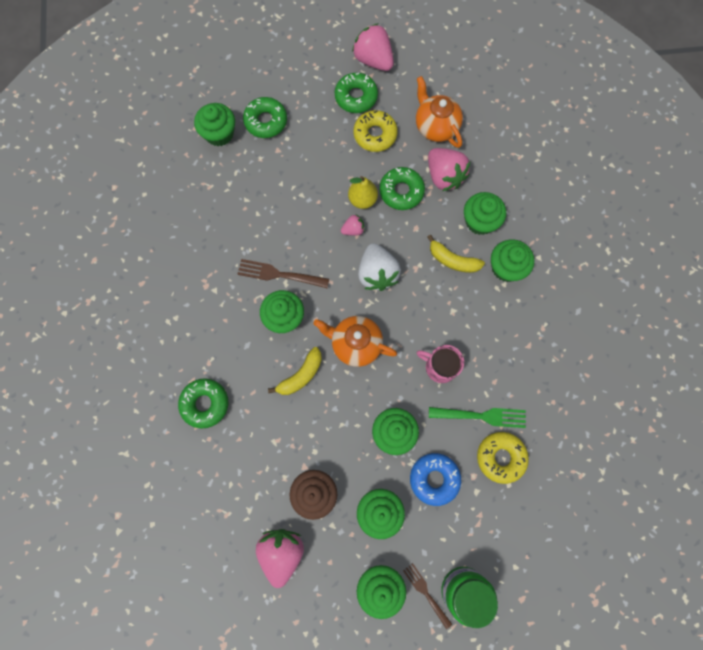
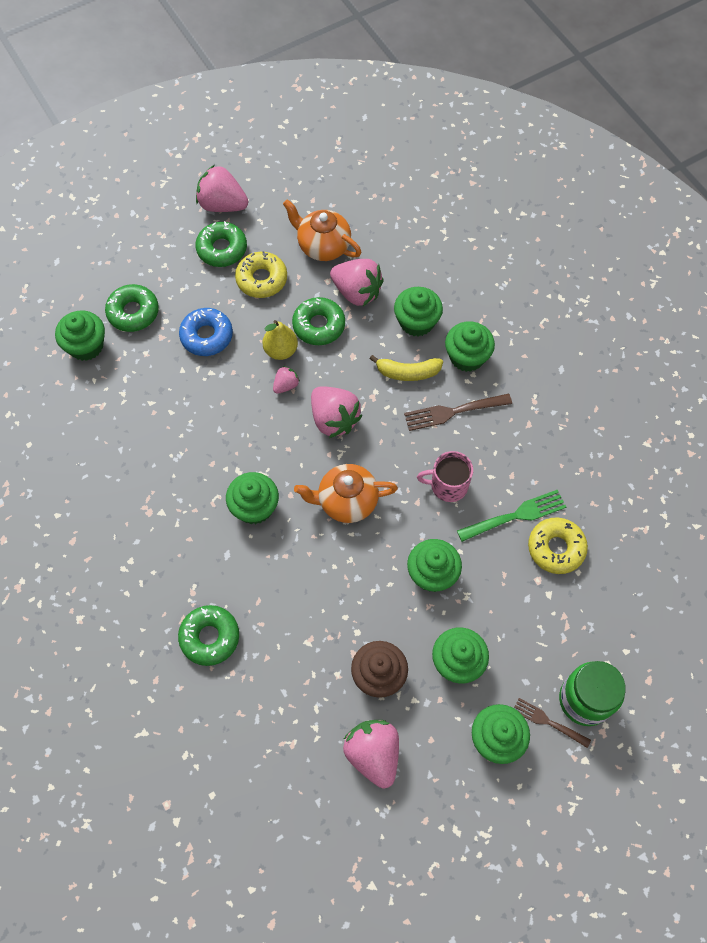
camera: 25 degrees left, 10 degrees down
(279, 274) = (227, 465): brown fork -> brown fork (453, 411)
(301, 375) = (303, 560): yellow banana -> none
(377, 273) = (334, 419): white strawberry -> pink strawberry
(434, 479) = (498, 601): blue donut -> blue donut (207, 336)

